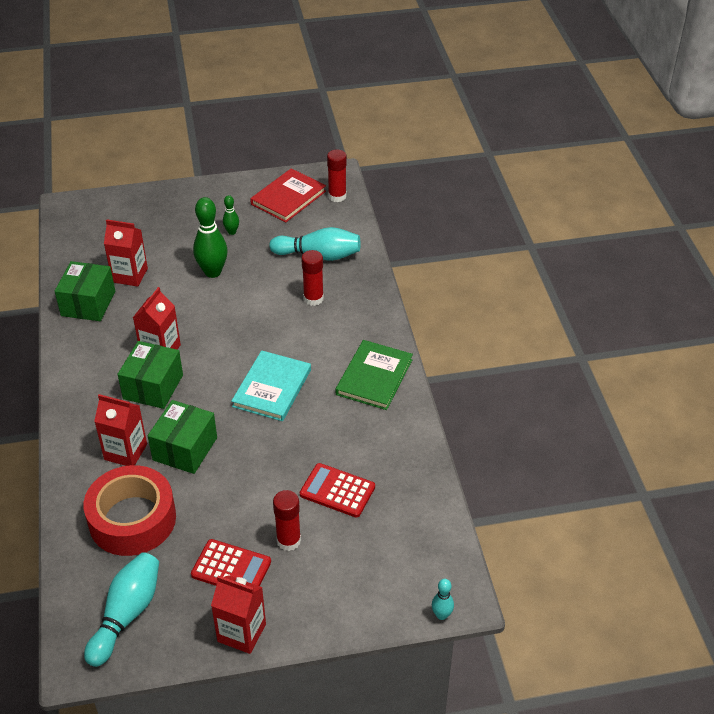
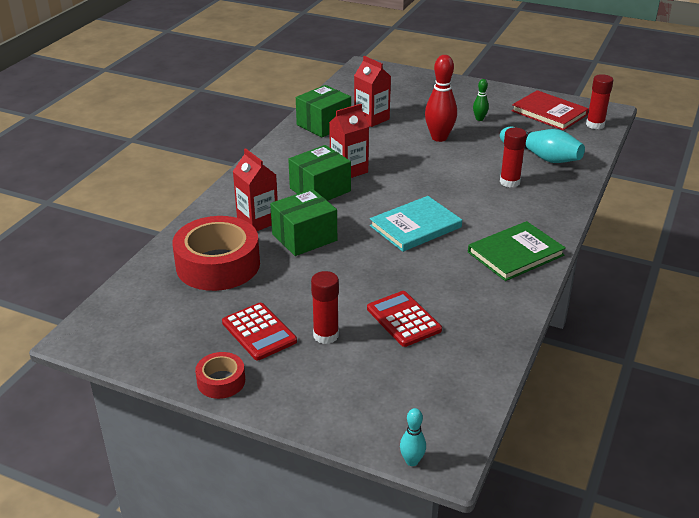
camera: 35 degrees right, 10 degrees down
(127, 615) = (148, 324): turquoise bowling pin -> none
(213, 272) = (439, 138): green bowling pin -> red bowling pin
(241, 633) = (221, 381): red carton -> red tape
(288, 197) = (549, 113): red book -> red book turned 60 degrees clockwise

